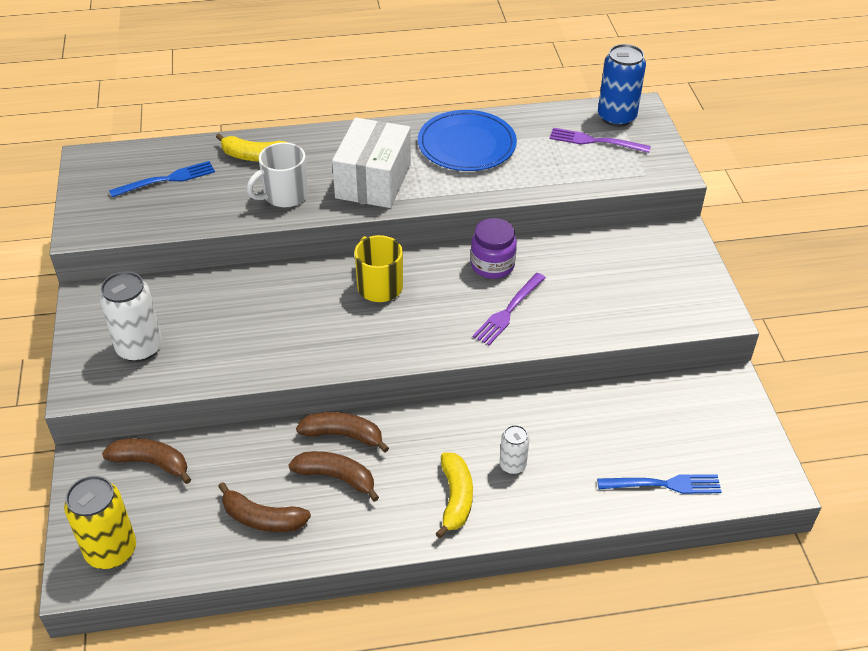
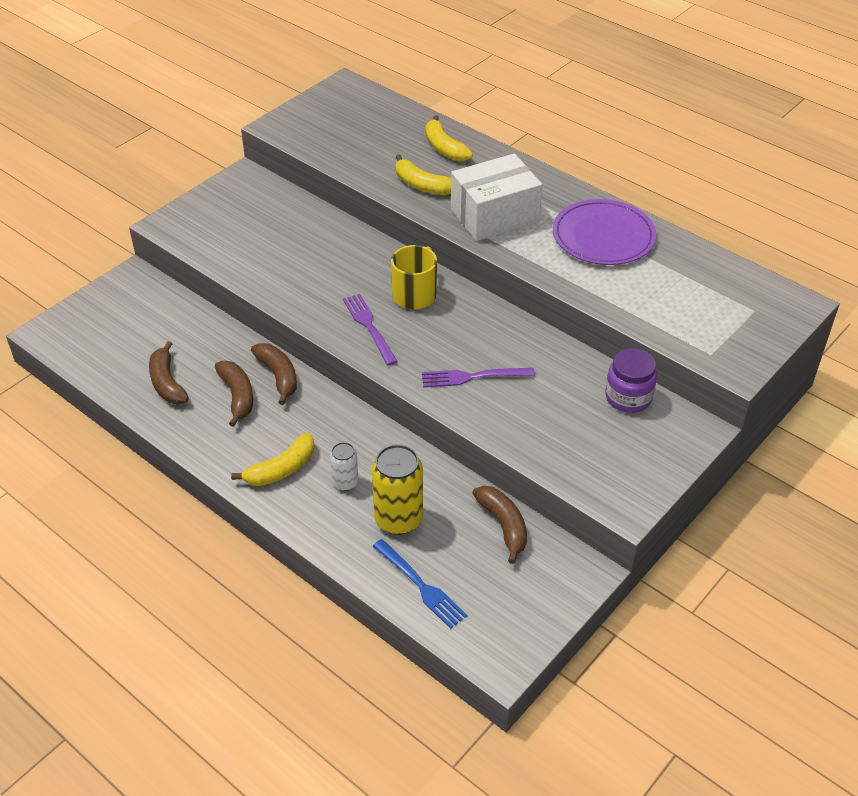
camera: 50 degrees right, 0 degrees up
(111, 550) = (78, 332): yellow can -> yellow can (398, 519)
(139, 348) = (227, 225): white can -> none
(151, 463) = (161, 303): brown banana -> brown banana (503, 525)
(166, 179) = (368, 127): blue fork -> none
(284, 195) = (422, 185): white mug -> yellow banana
(466, 144) = (603, 236): blue plate -> purple plate
(492, 265) = (512, 340): purple jar -> purple jar (628, 397)
(595, 141) = (712, 302): purple fork -> purple fork (369, 327)
(616, 117) = (763, 297): blue can -> none

